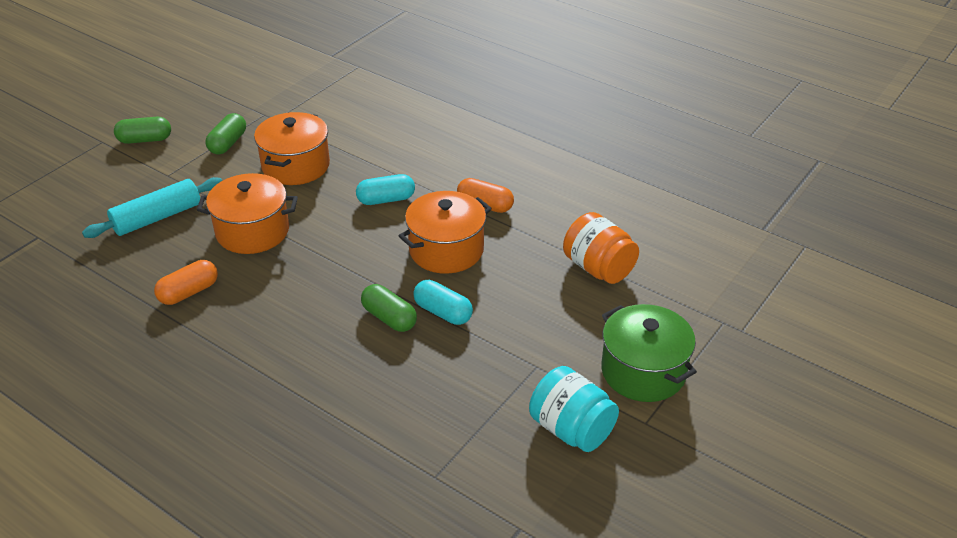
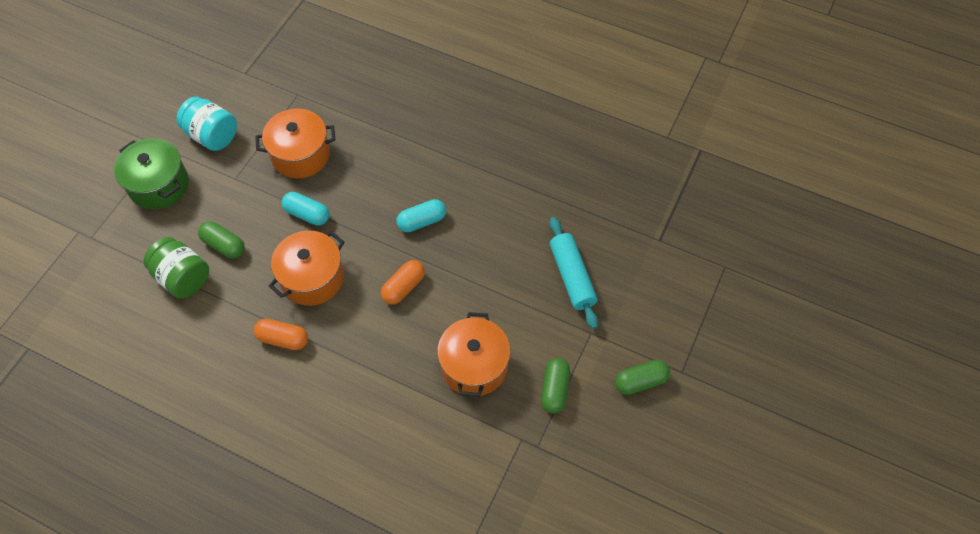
camera: 170 degrees right, 20 degrees up
(157, 218) = (571, 277): turquoise rolling pin -> turquoise rolling pin turned 60 degrees counterclockwise
(189, 292) = (507, 203): orange capsule -> orange capsule (403, 287)
(252, 231) = (483, 274): orange pot -> orange pot (300, 155)
(386, 199) = (376, 332): turquoise capsule -> turquoise capsule (422, 221)
(389, 318) = (347, 203): green capsule -> green capsule (224, 245)
(598, 268) = (183, 277): orange jar -> green jar

